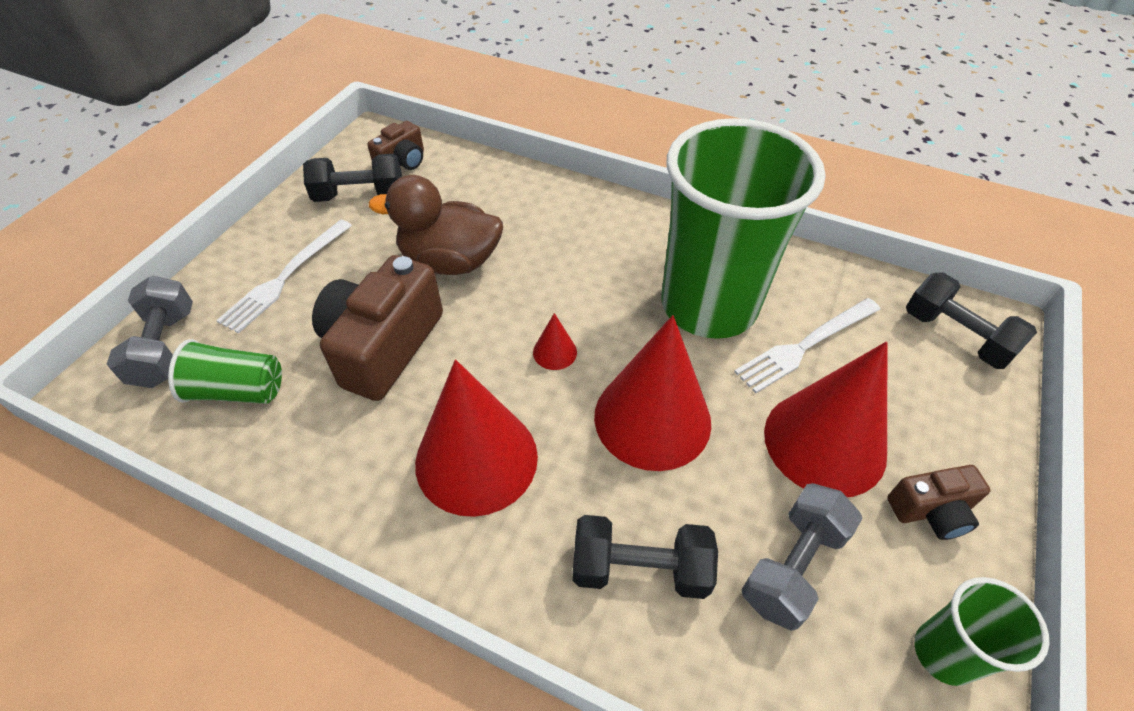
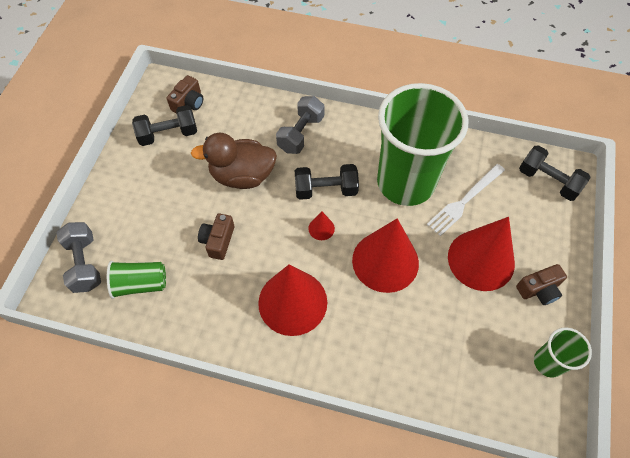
camera: 10 degrees left, 10 degrees up
(285, 277) = (141, 203): white fork -> none
(383, 346) = (218, 241): brown camera -> brown camera, size x0.53
(640, 569) = (393, 347): black dumbbell -> black dumbbell (326, 190)
(792, 566) = (471, 332): grey dumbbell -> grey dumbbell (301, 133)

